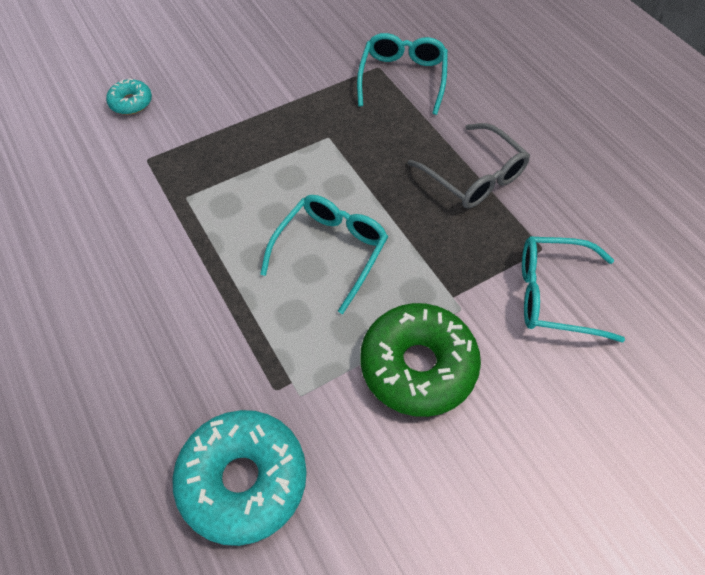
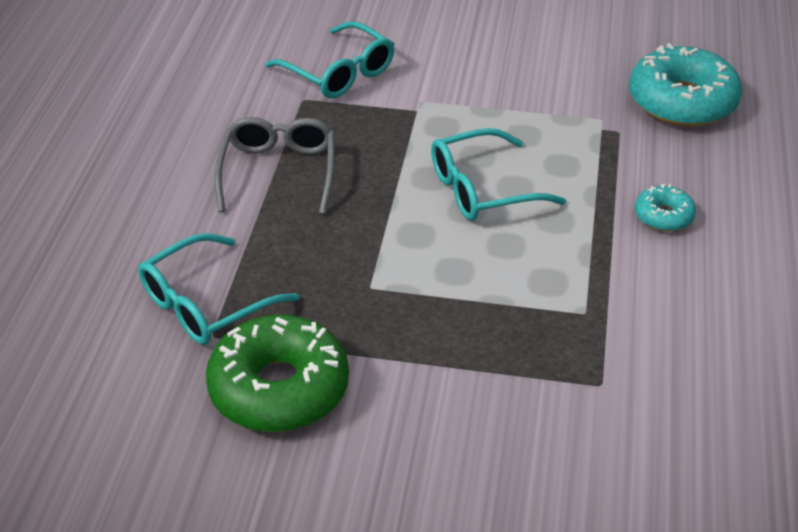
camera: 140 degrees left, 15 degrees down
(131, 102) = (571, 481): turquoise donut -> turquoise donut (663, 216)
(418, 366) = (494, 91): green donut -> green donut (279, 388)

